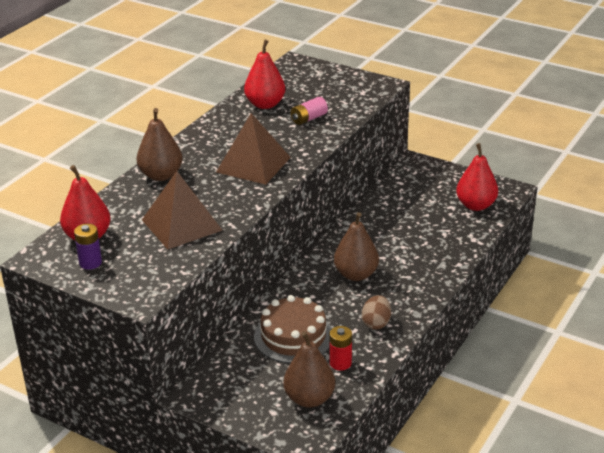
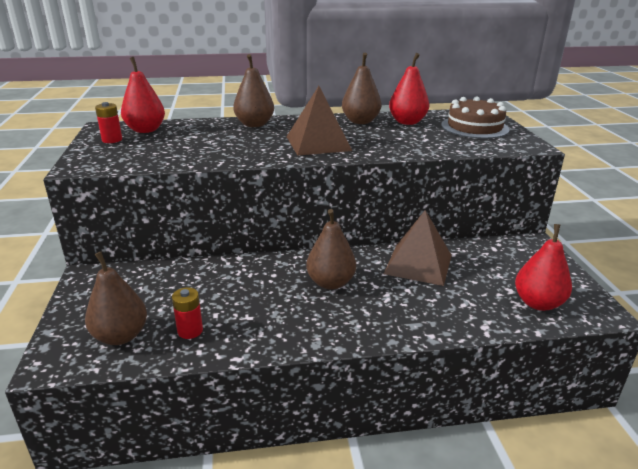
camera: 50 degrees right, 5 degrees down
(90, 263) = (112, 140): purple battery -> red battery
(182, 225) = (197, 148): brown pyramid -> brown pyramid (418, 264)
(232, 123) = (360, 121): none -> brown pear
(293, 336) = (206, 289): brown cake -> brown cake (474, 127)
(309, 119) = (419, 139): pink battery -> none
(376, 323) = (272, 325): brown egg -> none

